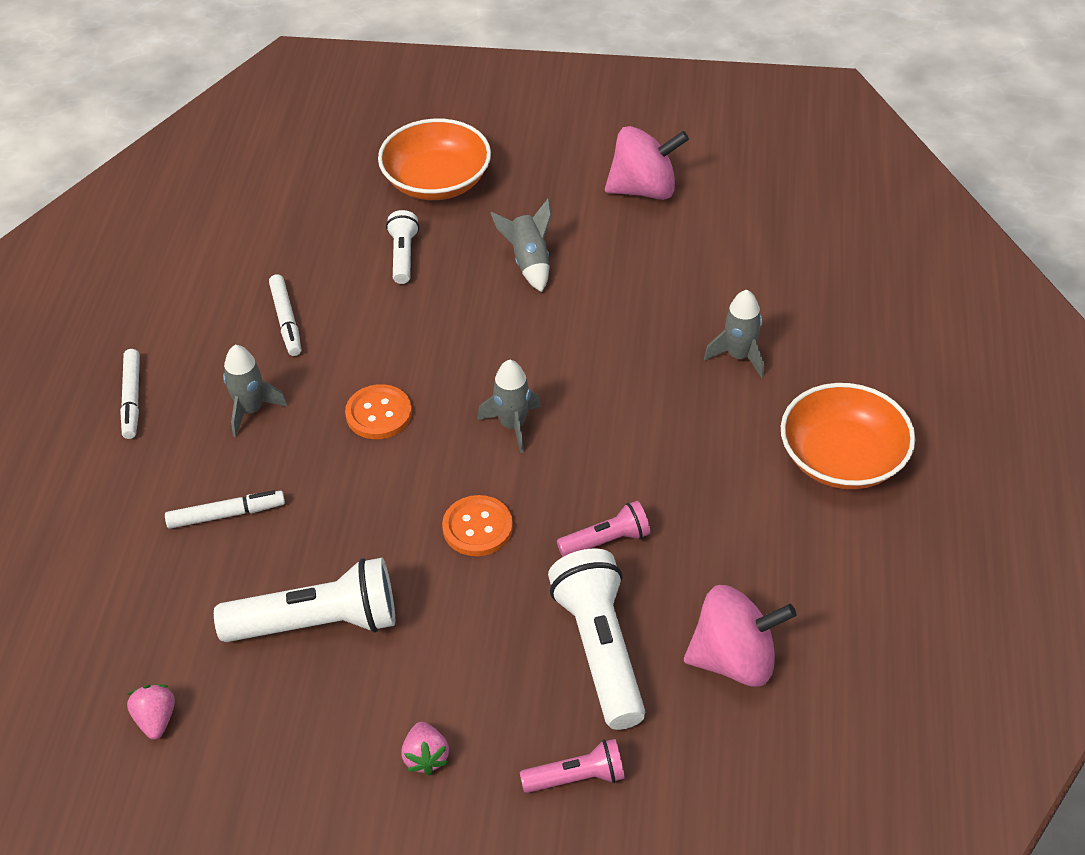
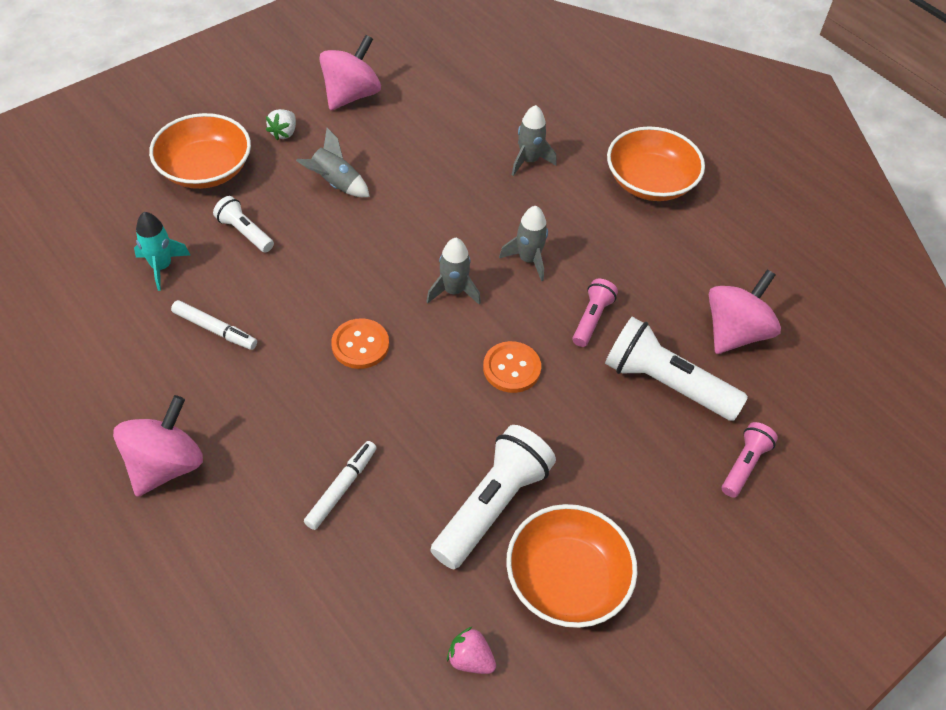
camera: 50 degrees left, 5 degrees up
(132, 399) = (165, 465): white marker -> pink spinning top
(250, 410) = (268, 407): grey rocket -> grey rocket (528, 260)
(300, 729) = (567, 579): none -> orange bowl
(308, 242) = (162, 267): none -> turquoise rocket
(425, 757) = (656, 528): pink strawberry -> none
(540, 188) = (284, 133): none -> white strawberry

